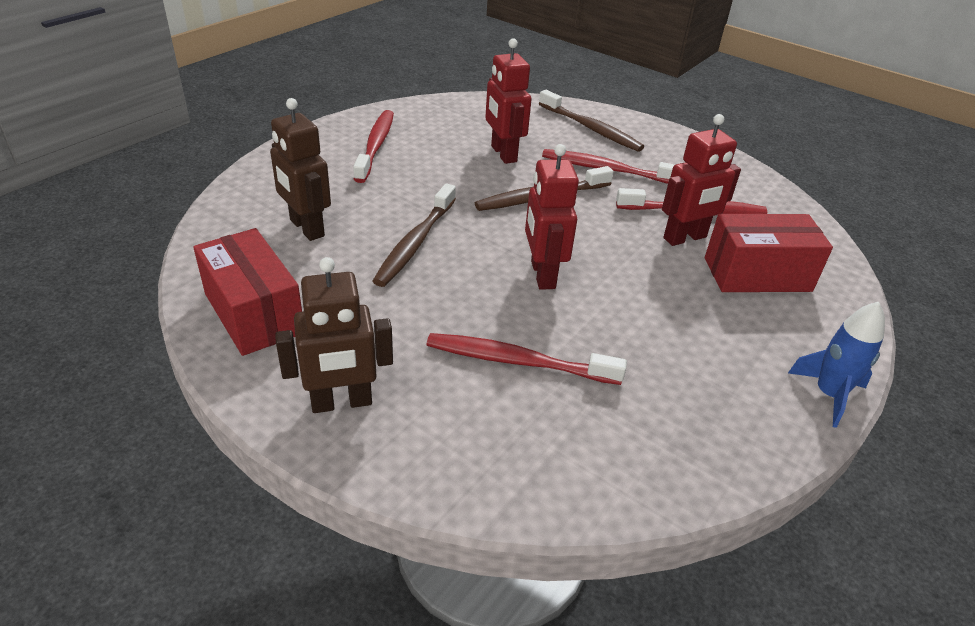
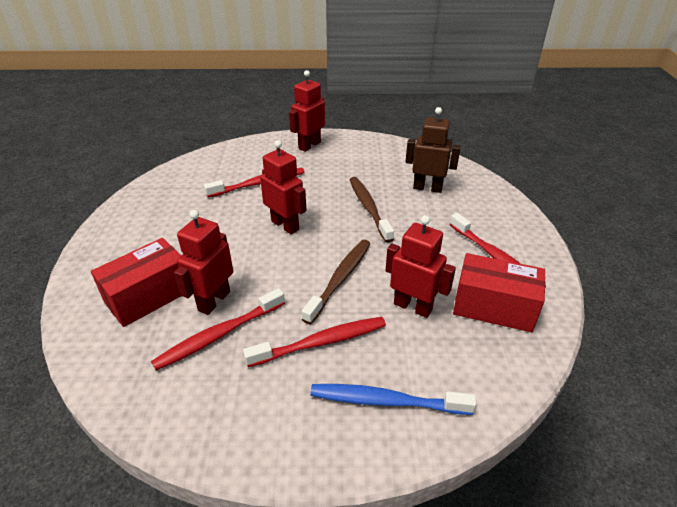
camera: 145 degrees right, 0 degrees up
(254, 313) = (382, 152): red box -> red box (493, 307)
(341, 402) = (309, 145): brown robot -> red robot
(591, 128) = (386, 401): brown toothbrush -> blue toothbrush
(828, 394) = (95, 237): blue rocket -> none

